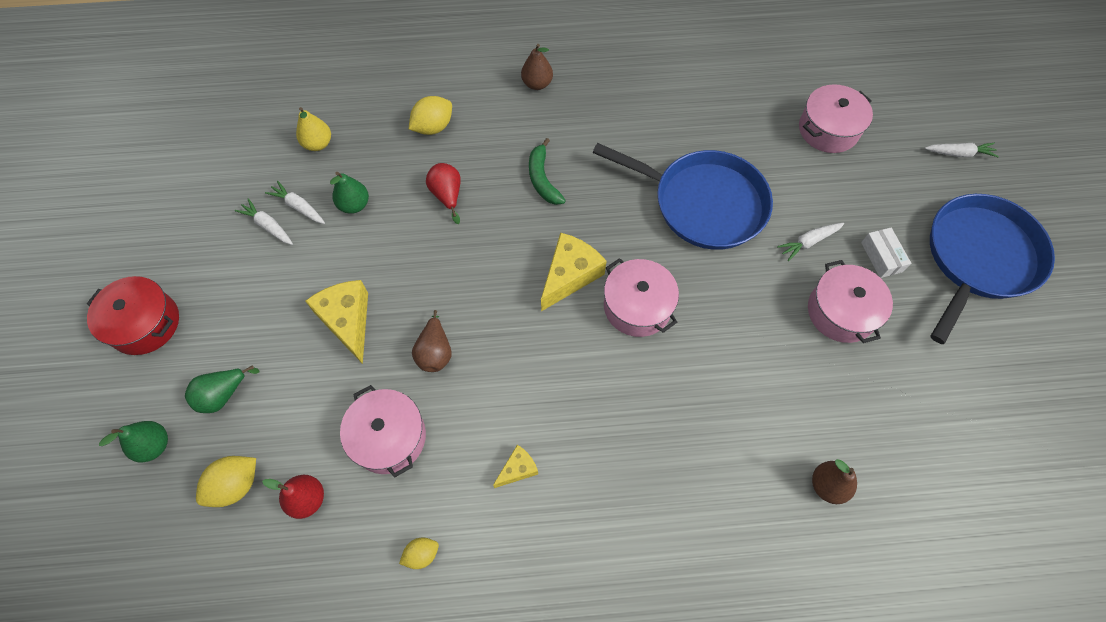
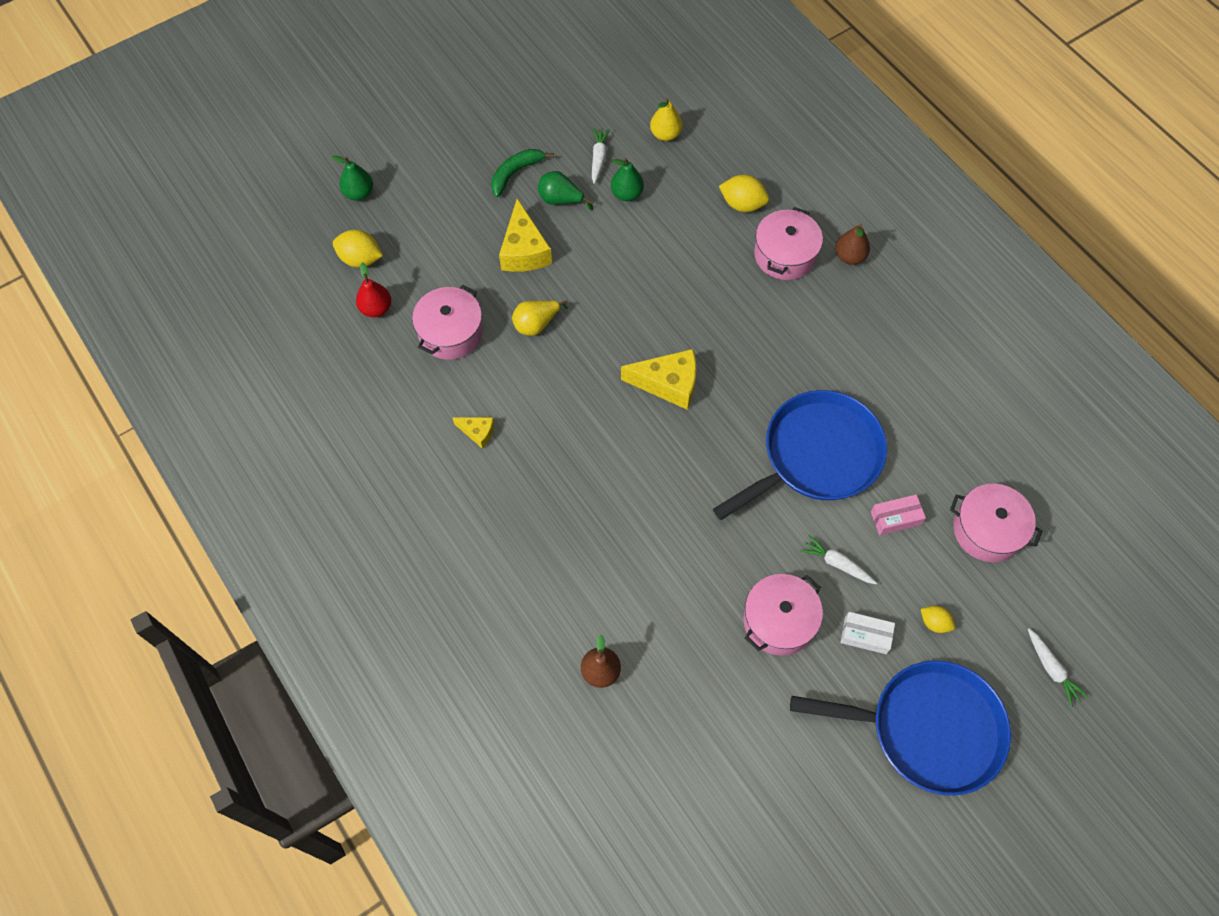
camera: 60 degrees right, 0 degrees up
(145, 324) = (440, 127): red pot -> none
(223, 395) = (418, 209): green pear -> green pear (560, 200)
(268, 226) = (568, 149): white carrot -> none
(347, 321) = (524, 250): yellow cheese -> yellow cheese turned 135 degrees clockwise
(421, 554) = (379, 403): yellow lemon -> yellow lemon (934, 623)
(435, 352) = (536, 324): brown pear -> yellow pear
(447, 195) = (682, 253): red pear -> none
(542, 179) = (750, 314): green banana -> green banana (515, 173)
(637, 306) = (673, 450): pink pot -> pink pot (785, 254)
(703, 203) = (816, 455): blue pan -> blue pan turned 120 degrees counterclockwise
(788, 181) = (895, 518): none -> pink box
(881, 257) = (865, 635): white box -> white box turned 60 degrees clockwise

